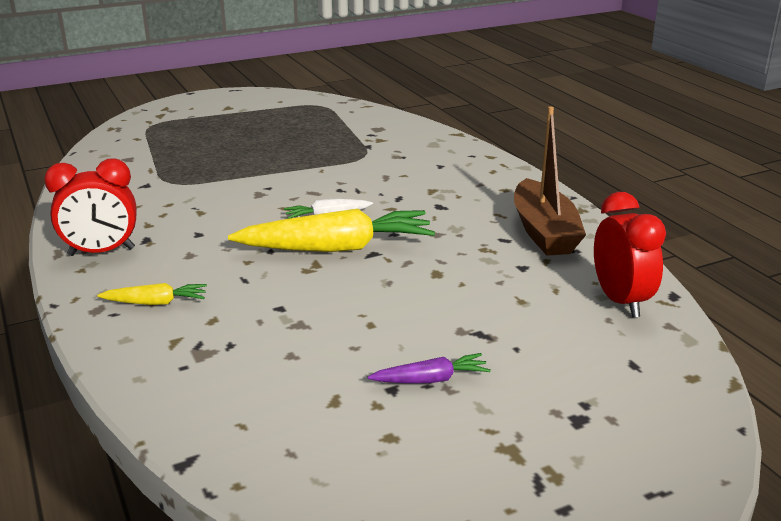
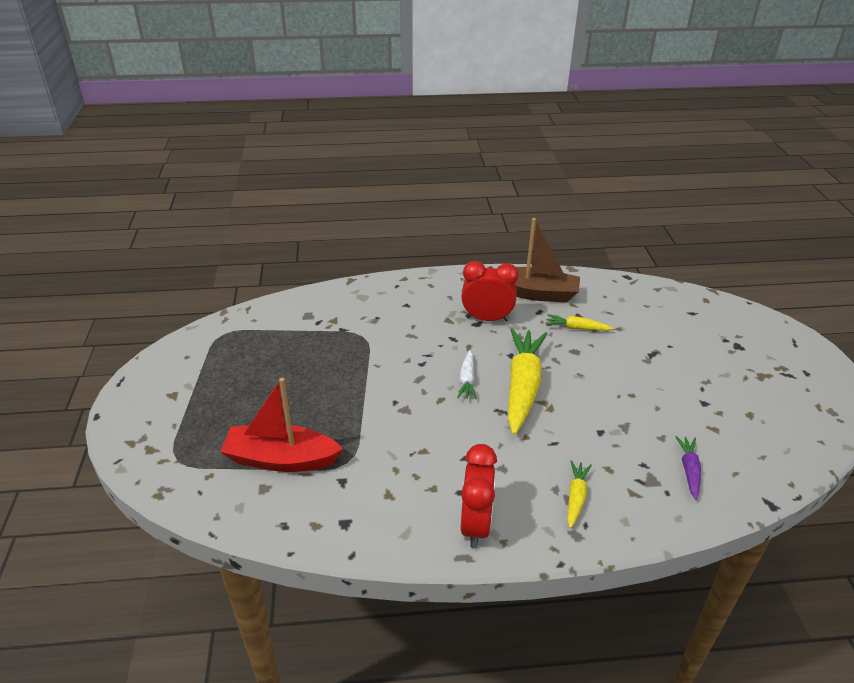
camera: 70 degrees left, 10 degrees up
(165, 157) = (281, 459): none -> red boat
(430, 380) = (697, 386): purple carrot -> purple carrot (689, 470)
(490, 269) = (577, 328): none -> yellow carrot
(620, 301) = (628, 295): red clock -> red clock (487, 318)

